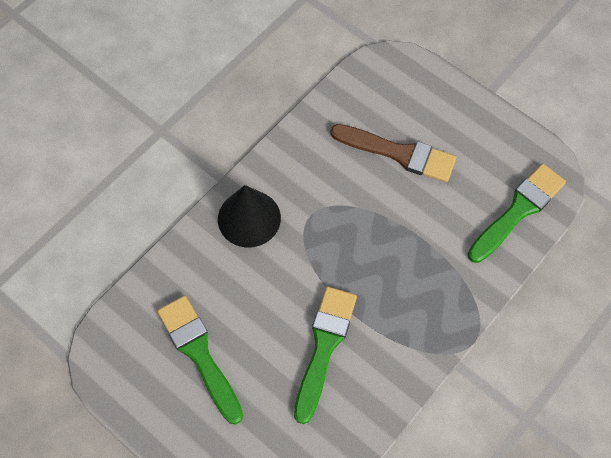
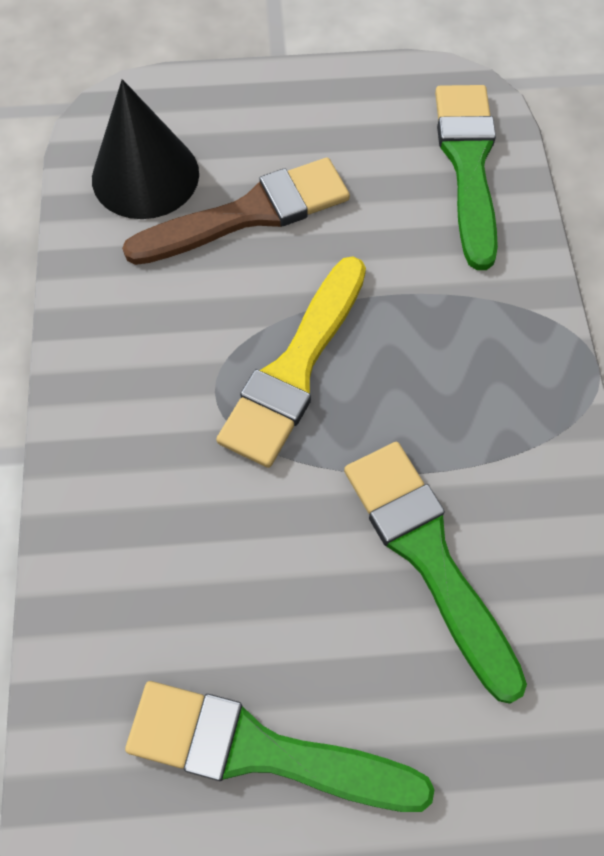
camera: 45 degrees left, 0 degrees up
(249, 218) = (129, 474): black cone -> black cone (145, 175)
(349, 233) = (295, 369): none -> yellow brush

